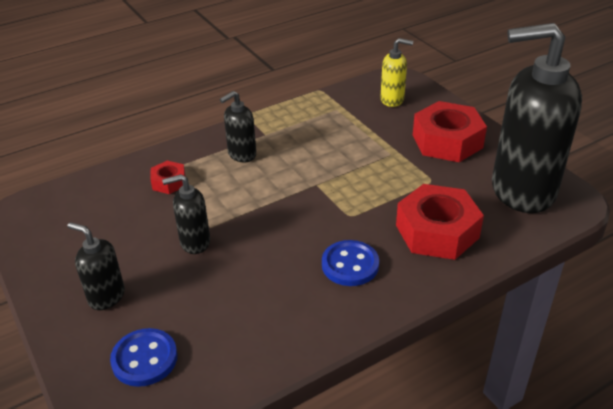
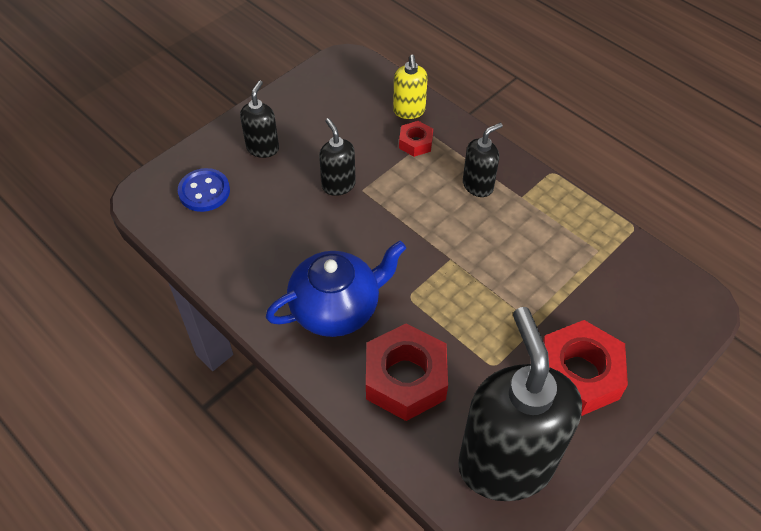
camera: 75 degrees right, 15 degrees up
(241, 155) = (478, 185): black soap dispenser -> black soap dispenser turned 105 degrees clockwise
(350, 265) = (337, 308): blue button -> blue teapot
(392, 100) = (646, 305): yellow soap dispenser -> yellow soap dispenser (409, 111)

